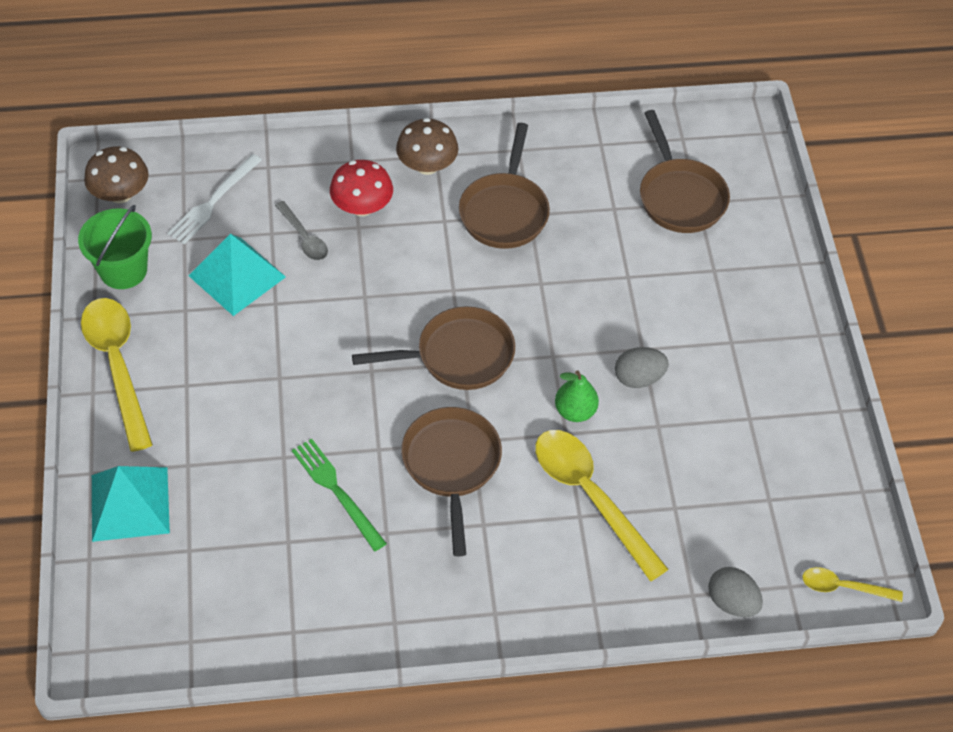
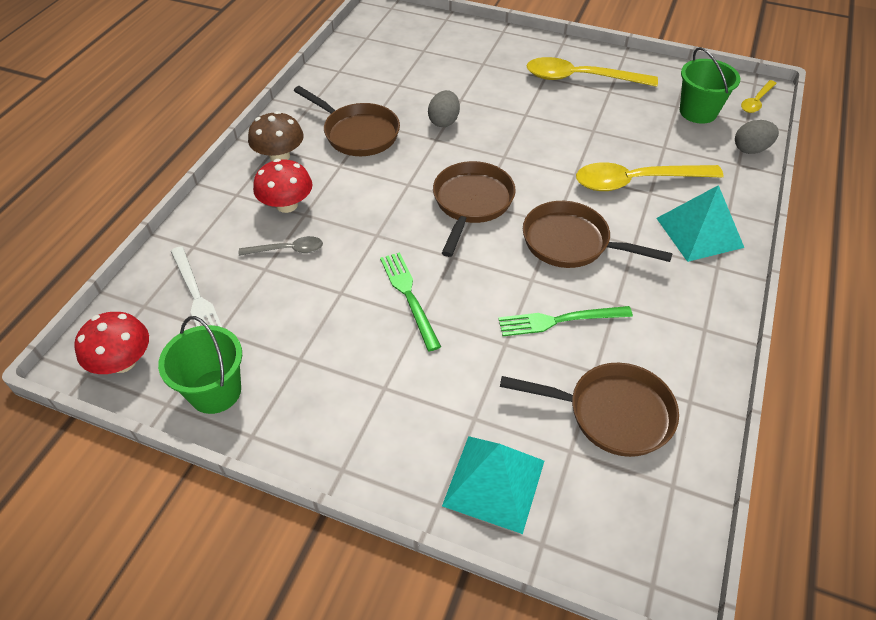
camera: 60 degrees left, 5 degrees down
(117, 366) = (325, 436): yellow spoon -> yellow spoon (580, 78)
(120, 194) = (123, 362): brown mushroom -> red mushroom
(237, 276) = (291, 308): turquoise pyramid -> turquoise pyramid (699, 232)
(299, 357) = (409, 296): none -> green fork
(575, 411) = (559, 163): green pear -> none
(638, 378) = (549, 124): grey egg -> grey egg (444, 121)
(680, 196) = (412, 55): brown pan -> brown pan (612, 413)
(772, 525) = (698, 112): none -> green bucket

